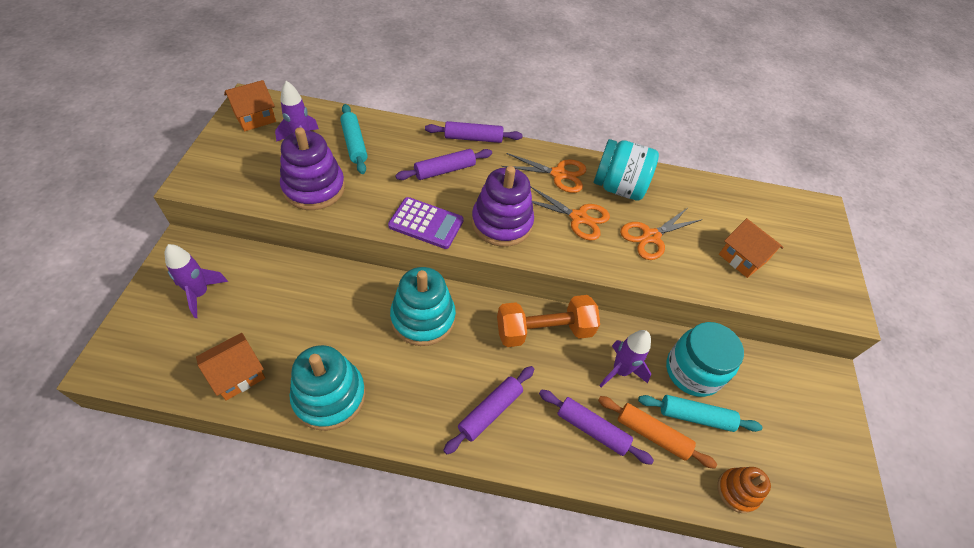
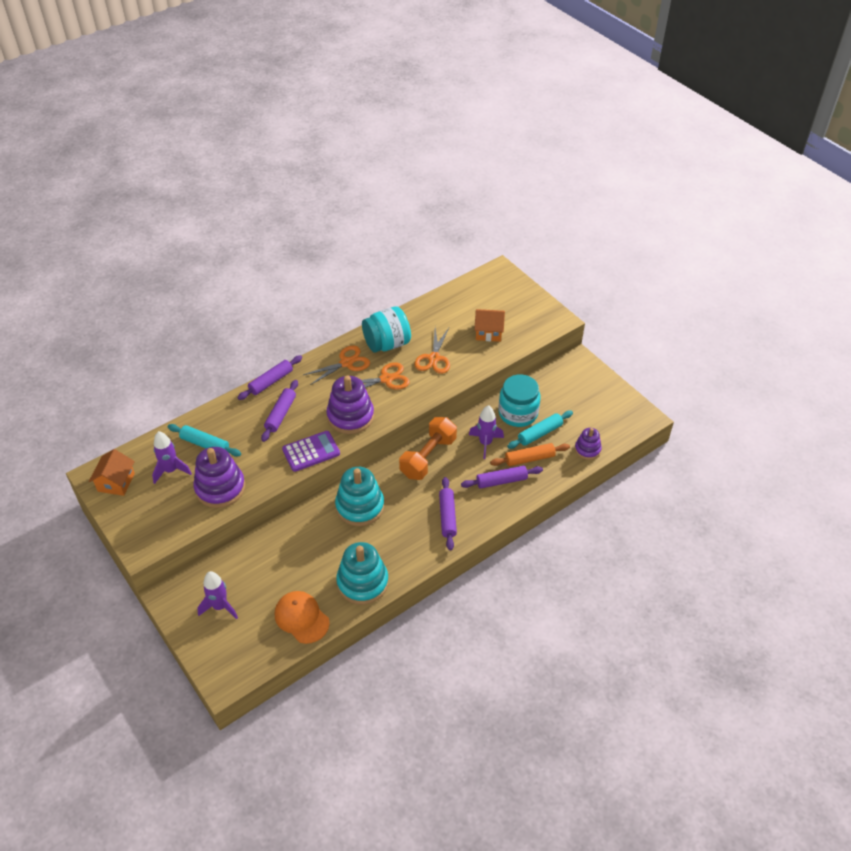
camera: 40 degrees left, 5 degrees down
(237, 374) = (301, 618): orange house -> orange cap
(737, 491) = (587, 449): orange stacking toy -> purple stacking toy

